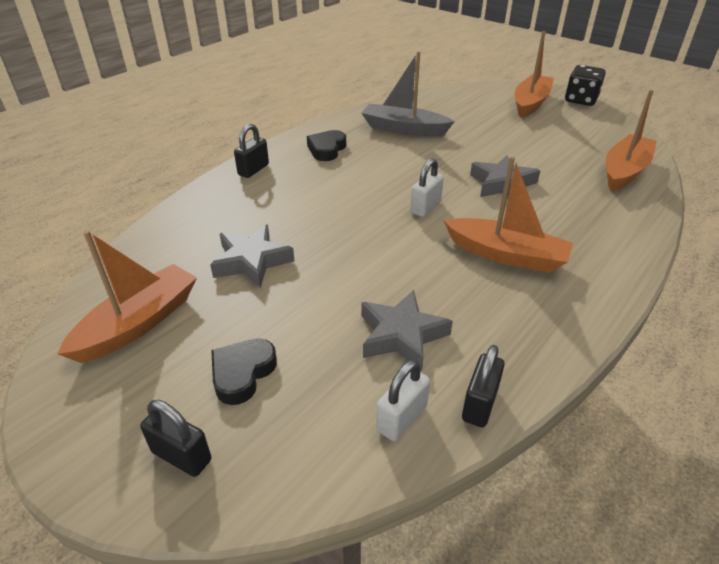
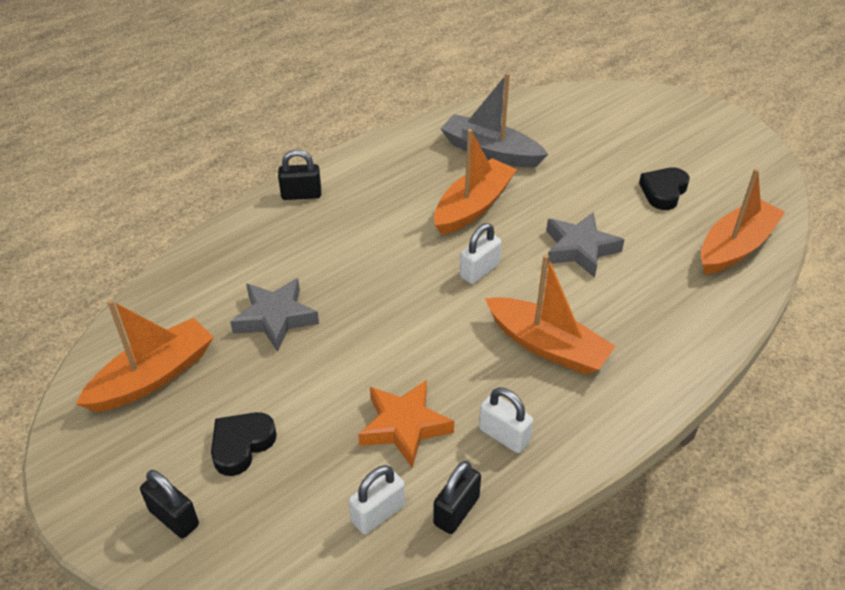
camera: 10 degrees right, 5 degrees up
(253, 170) = (301, 195): black padlock -> black padlock turned 45 degrees clockwise
(327, 149) = (391, 173): black heart -> black heart (663, 192)
(401, 335) = (404, 426): grey star -> orange star
(498, 330) = (504, 435): none -> white padlock
(530, 103) = (664, 125): orange boat -> orange boat (473, 206)
(580, 100) = (732, 126): black dice -> none

